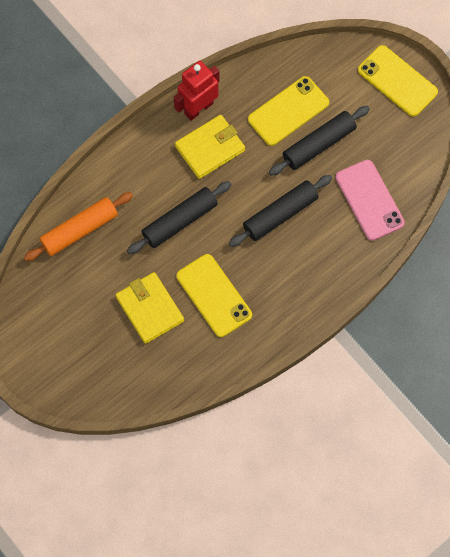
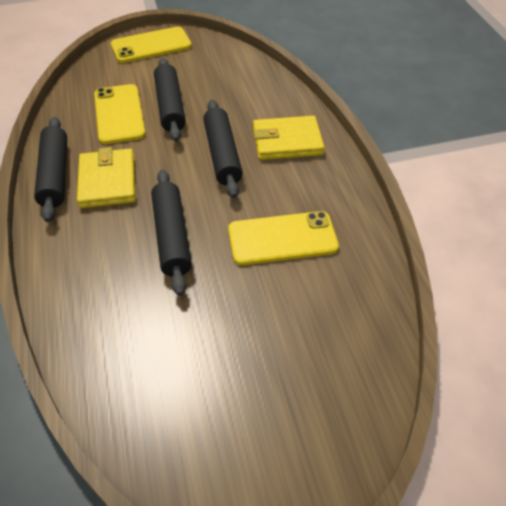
camera: 65 degrees left, 20 degrees down
(79, 230) = (109, 344): orange rolling pin -> none
(150, 309) = (265, 307): yellow wallet -> yellow wallet (287, 141)
(198, 108) = (55, 175): red robot -> black rolling pin
(369, 200) = (250, 94): pink phone -> none

